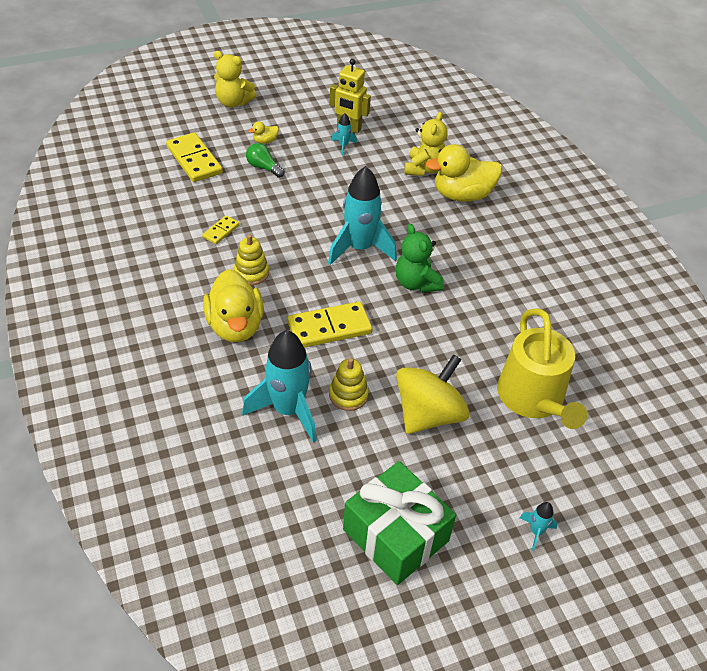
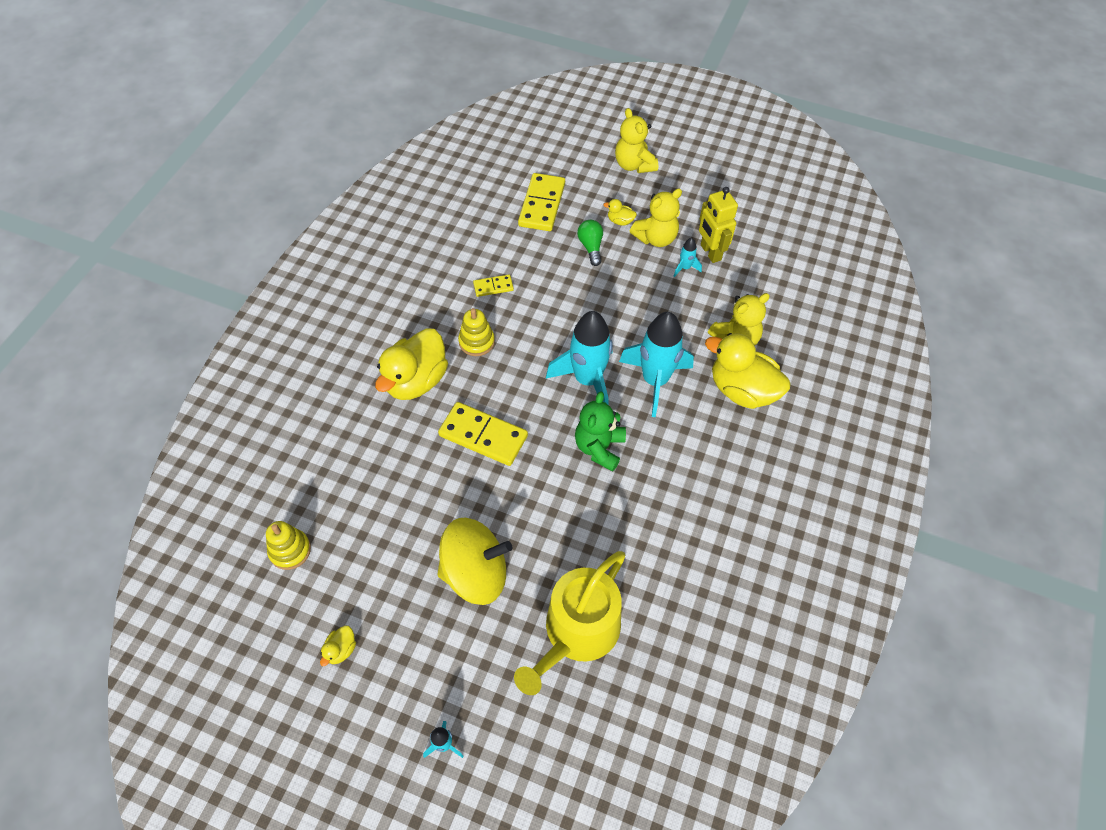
camera: 45 degrees right, 10 degrees up
(288, 410) = (377, 482): turquoise rocket -> turquoise rocket (655, 381)
(302, 138) = (656, 238): none -> yellow teddy bear
(348, 395) = (433, 506): yellow stacking toy -> yellow stacking toy (290, 550)
(395, 535) = (341, 650): green gift -> yellow duck

